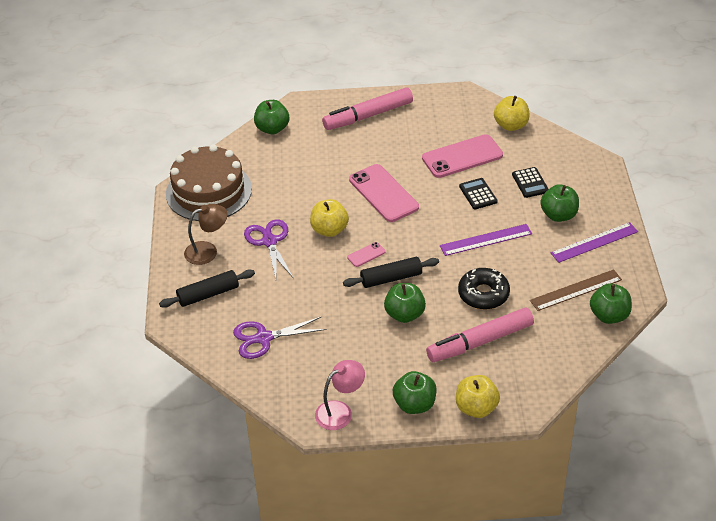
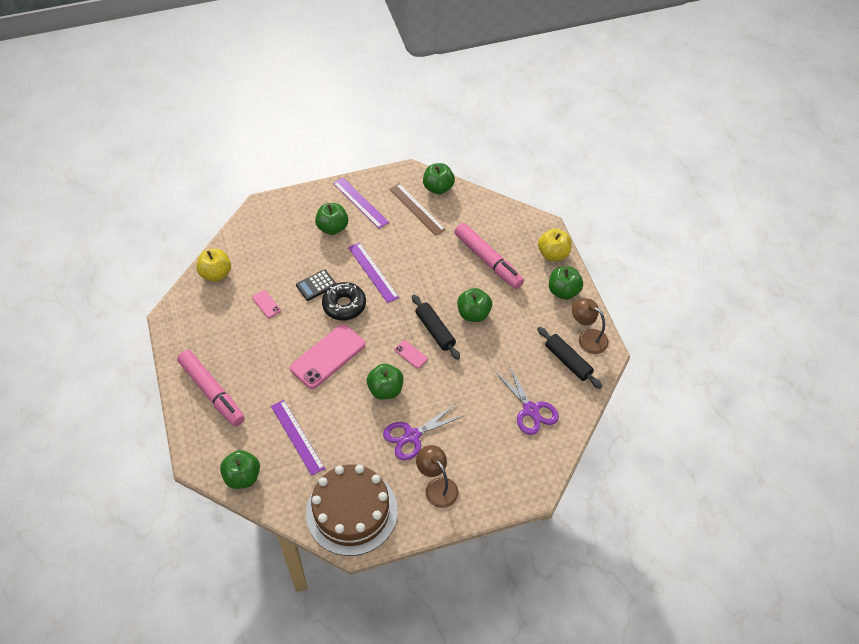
camera: 105 degrees left, 10 degrees up
(208, 294) = (493, 469): black rolling pin -> black rolling pin (568, 361)
(299, 165) = (297, 436): none -> purple ruler
(329, 230) = (385, 390): yellow apple -> green apple
(340, 411) = (587, 338): pink lamp -> brown lamp
(462, 157) = (266, 304): pink phone -> pink phone, size x0.45
(483, 294) = (436, 265): black donut -> black donut (344, 305)
(530, 183) = (295, 251): black calculator -> none

